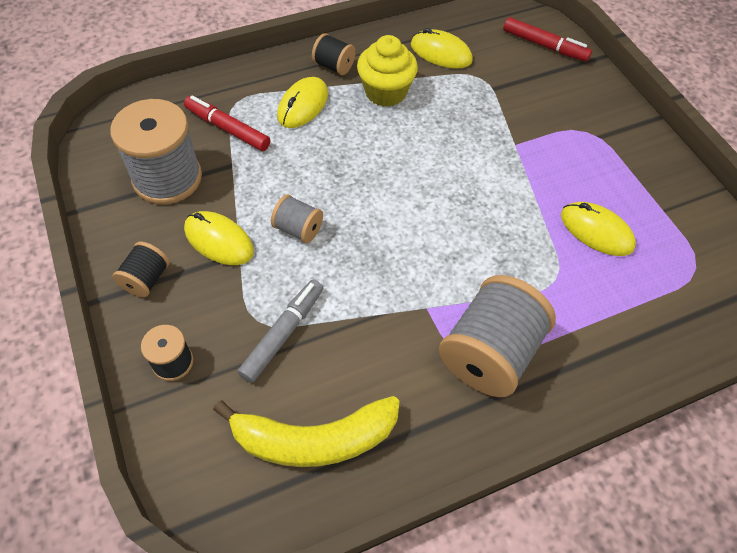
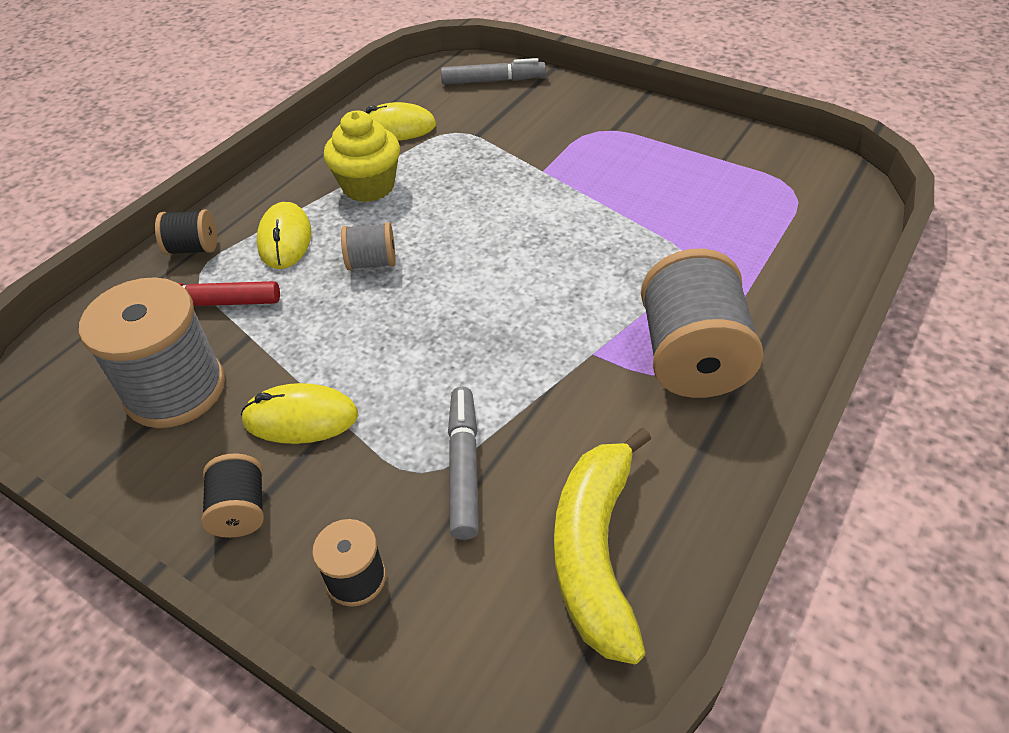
camera: 30 degrees left, 10 degrees down
(298, 229) = (387, 356): grey spool -> grey spool (372, 263)
(313, 439) = (595, 550): yellow banana -> yellow banana turned 135 degrees clockwise
(334, 66) = (288, 189): black spool -> black spool (193, 248)
(544, 46) = (493, 81): red marker -> grey marker
(596, 231) = (684, 204): yellow mouse -> none

